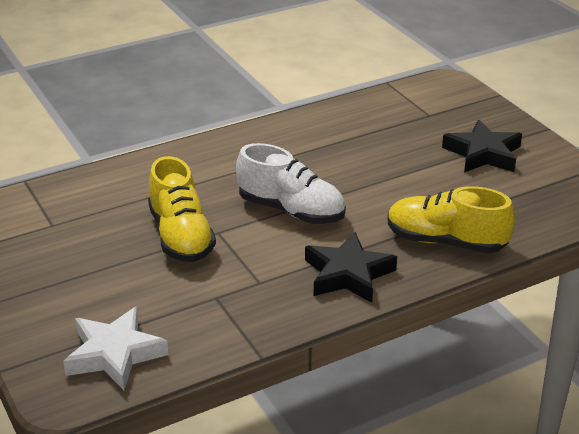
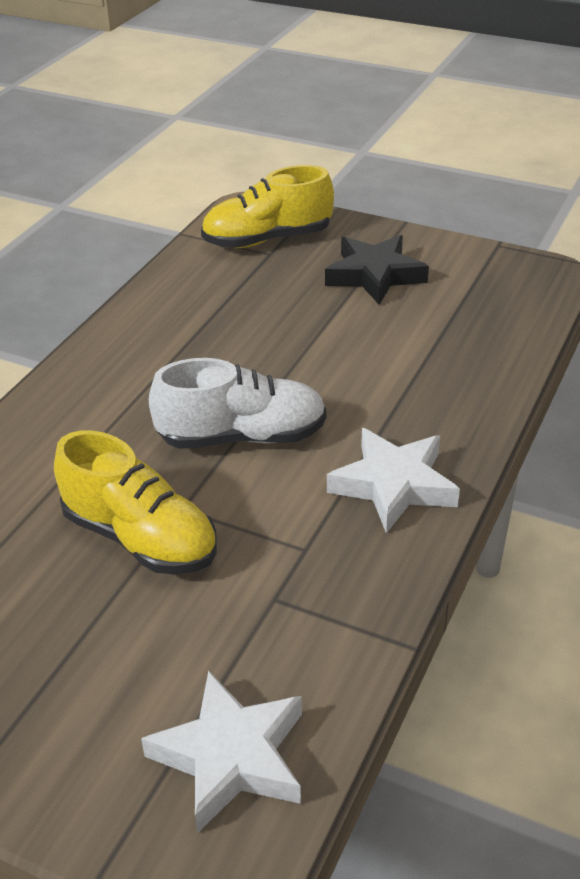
camera: 35 degrees left, 5 degrees up
(348, 274) = (394, 485): black star -> white star
(446, 242) = (450, 394): yellow shoe -> yellow shoe (267, 239)

